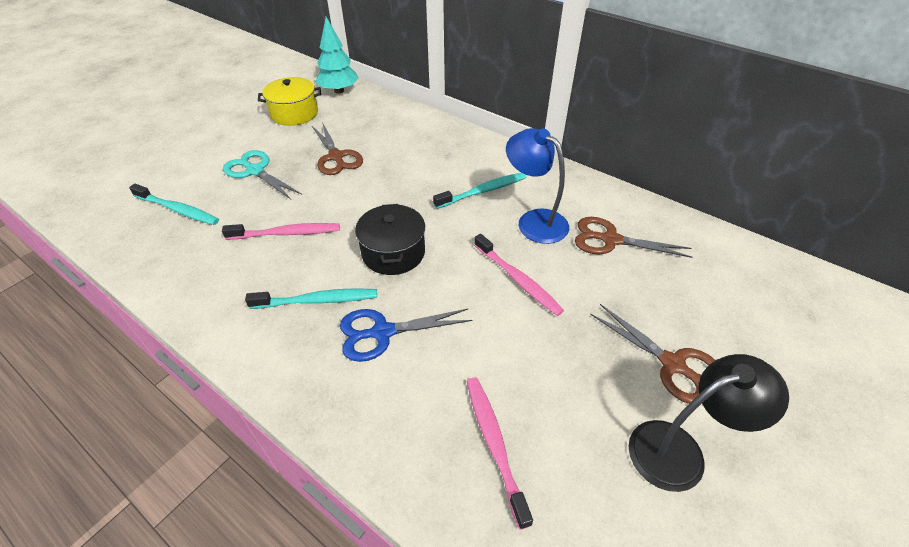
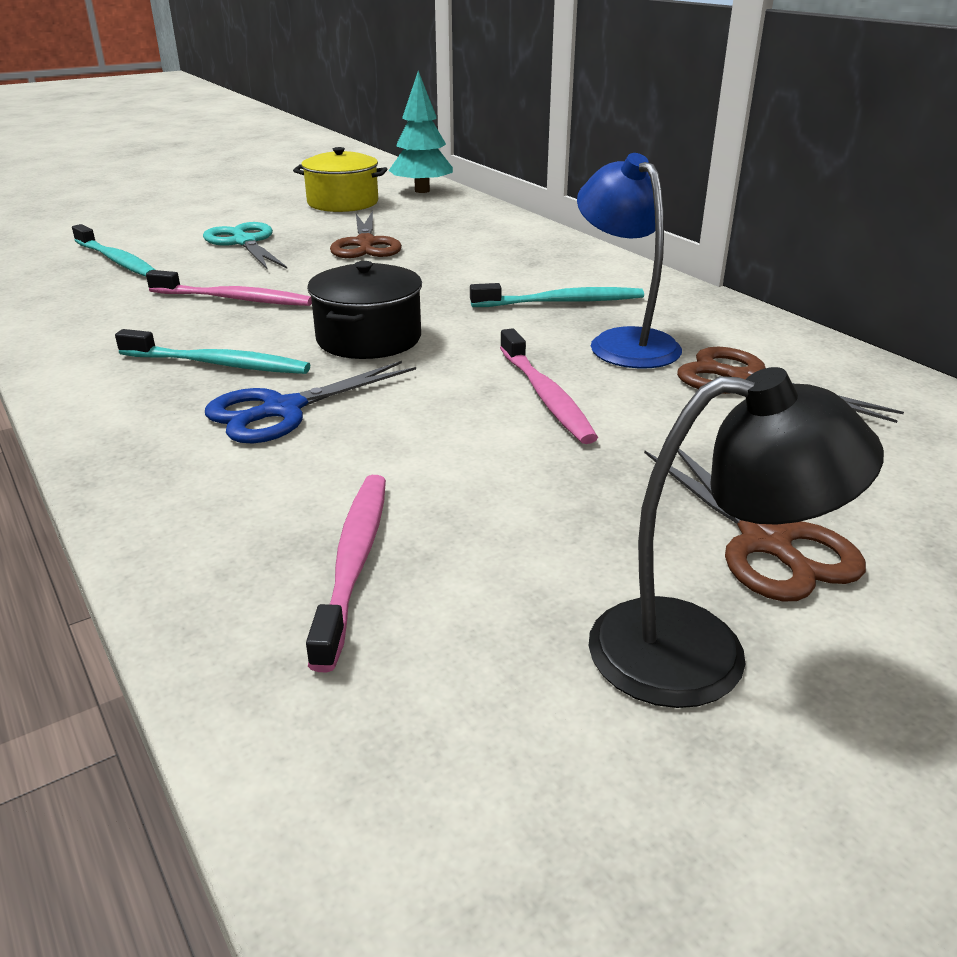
camera: 20 degrees right, 15 degrees down
(382, 332) = (282, 410): blue scissors -> blue scissors turned 45 degrees counterclockwise

